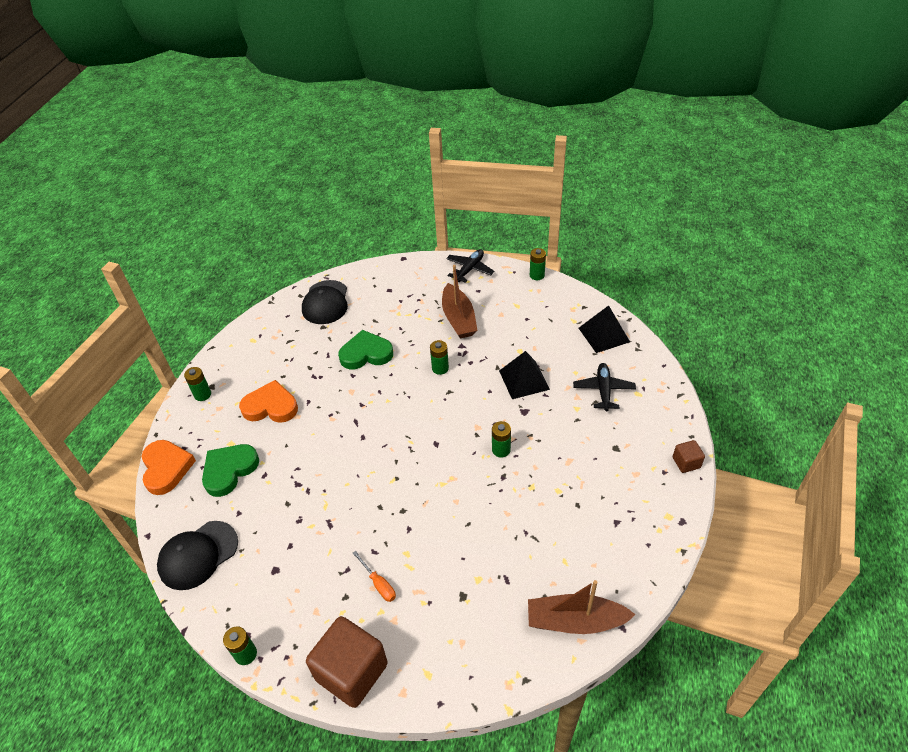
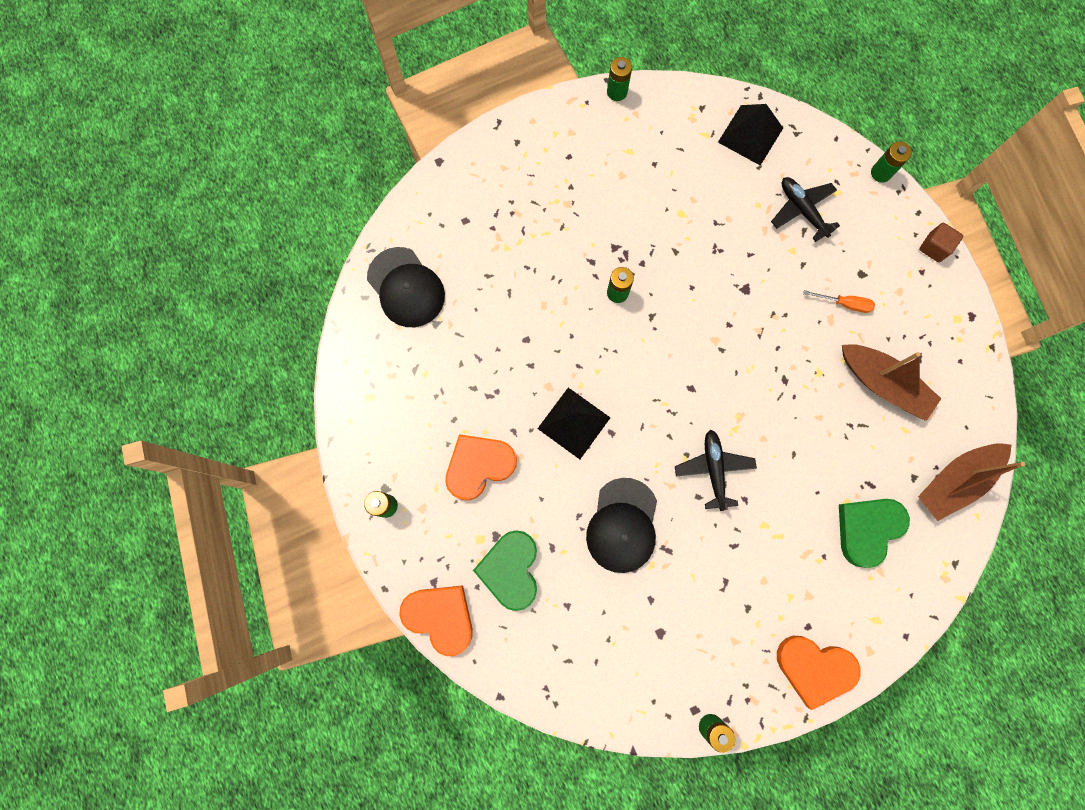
camera: 40 degrees left, 30 degrees up
(198, 555) = (572, 676): black cap -> black cap (622, 525)
(351, 672) = (814, 668): brown cube -> orange heart
(366, 354) = (520, 327): green heart -> green heart (867, 529)
(378, 584) = (766, 573): orange screwdriver -> orange screwdriver (844, 304)
(459, 319) = (581, 211): brown boat -> brown boat (882, 384)
(469, 269) = (533, 130): black plane -> black plane (713, 469)
(501, 450) = (759, 351): green battery -> green battery (881, 173)
(524, 380) = (715, 249): black pyramid -> black pyramid (573, 423)

